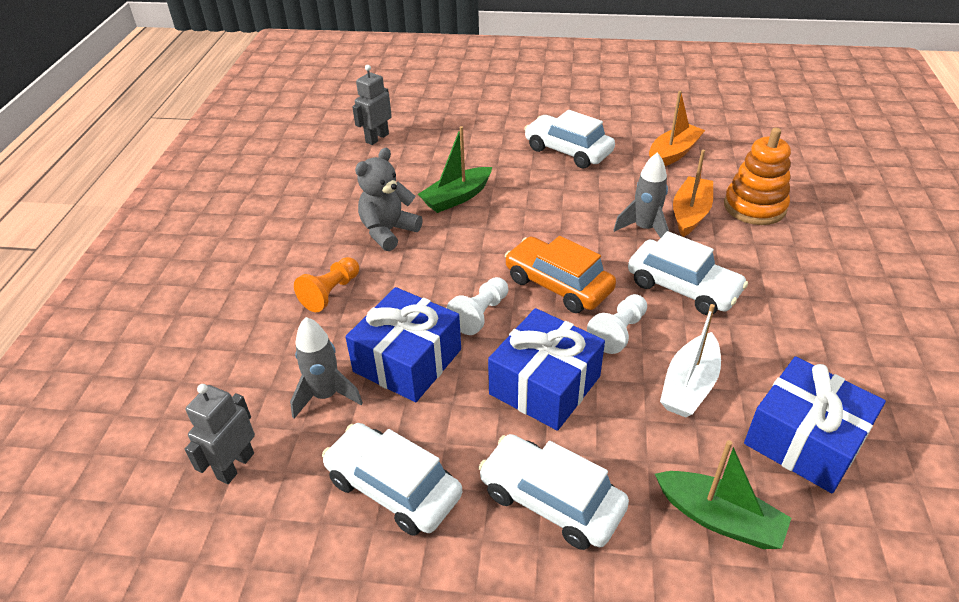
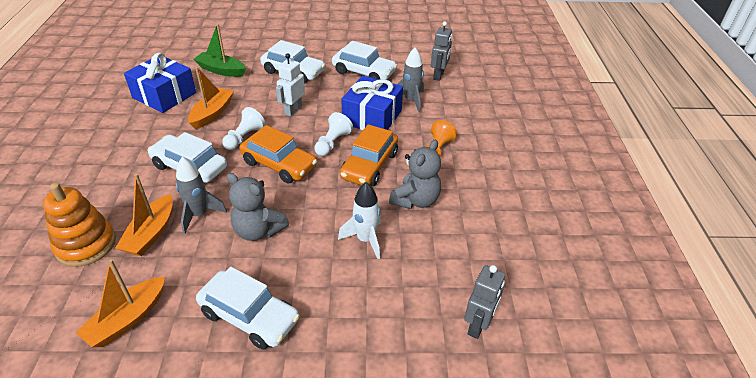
camera: 170 degrees right, 0 degrees up
(433, 277) = (369, 165): none -> orange car
(457, 197) = (365, 239): green boat -> white rocket
(545, 385) = (293, 110): blue gift -> white robot
(572, 210) = (258, 231): none -> grey teddy bear
(689, 385) = (212, 113): white boat -> orange boat

